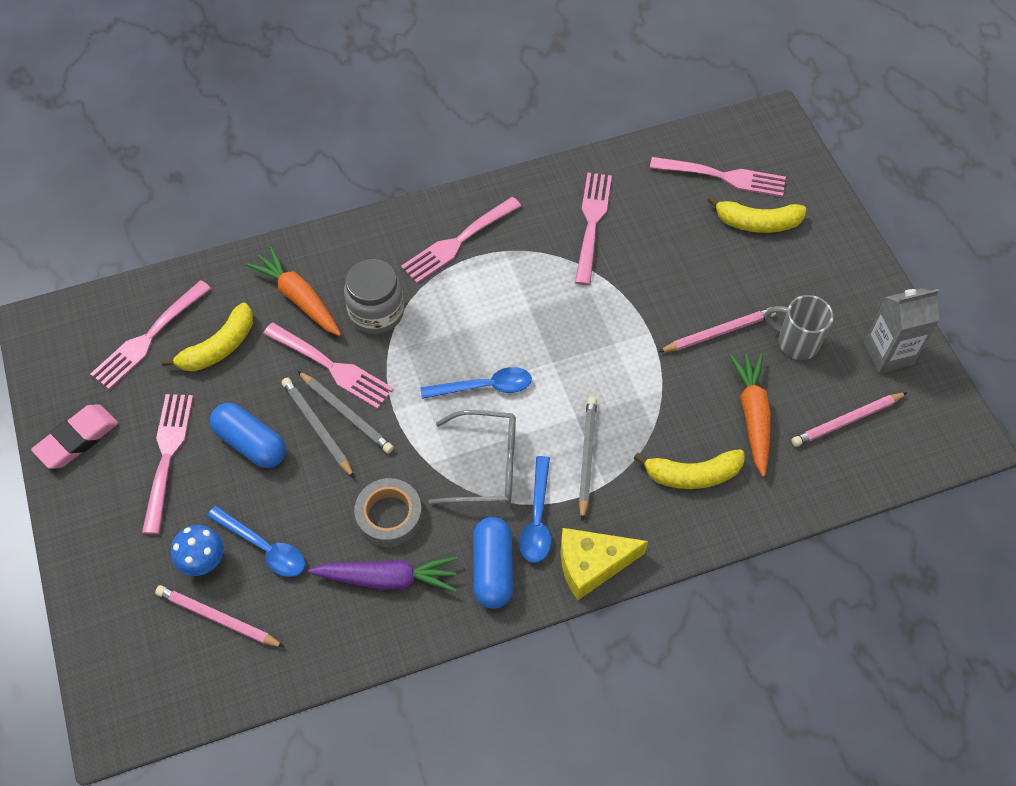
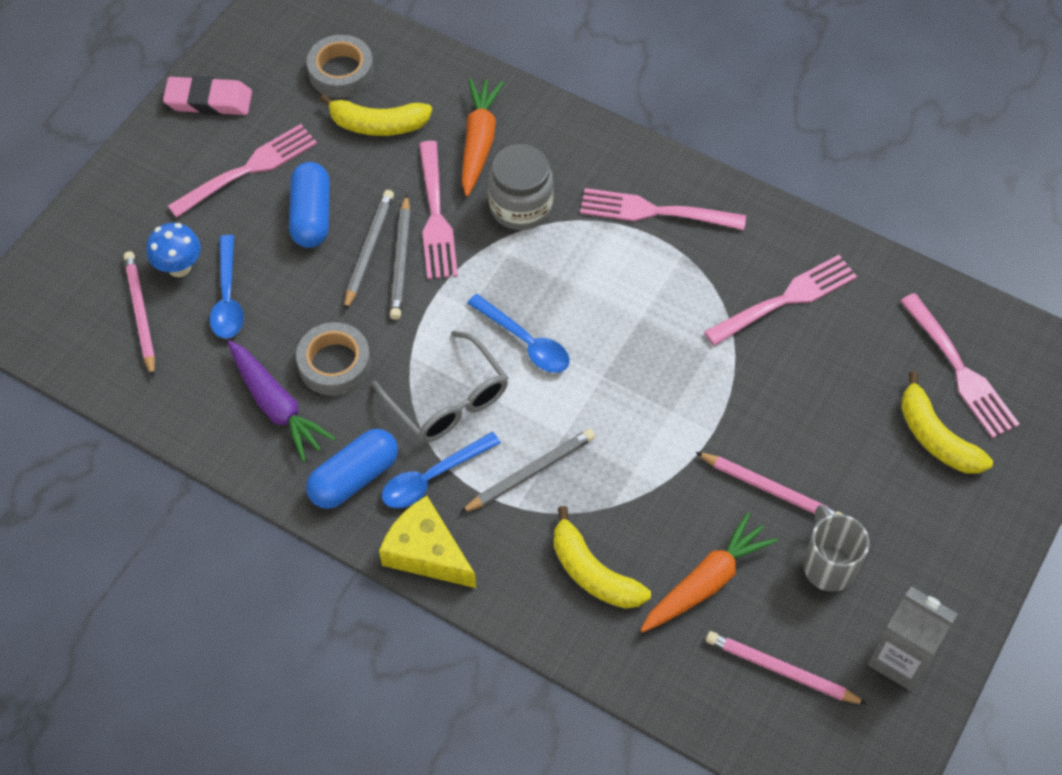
camera: 50 degrees right, 0 degrees up
(148, 338) = (341, 72): pink fork -> grey tape

